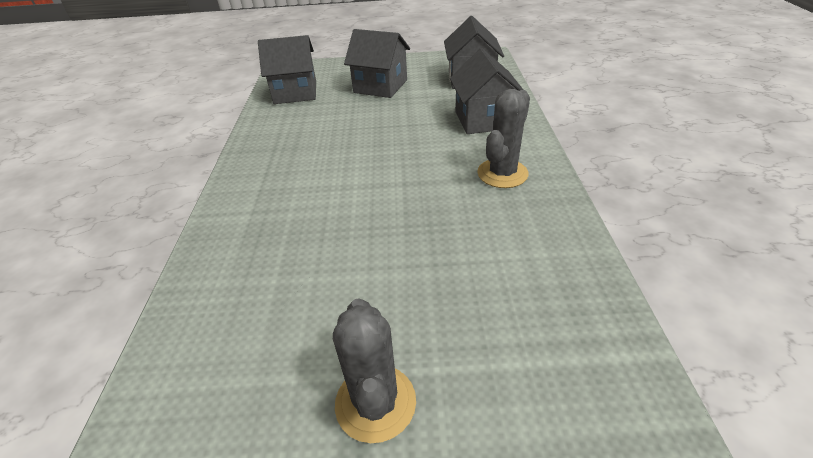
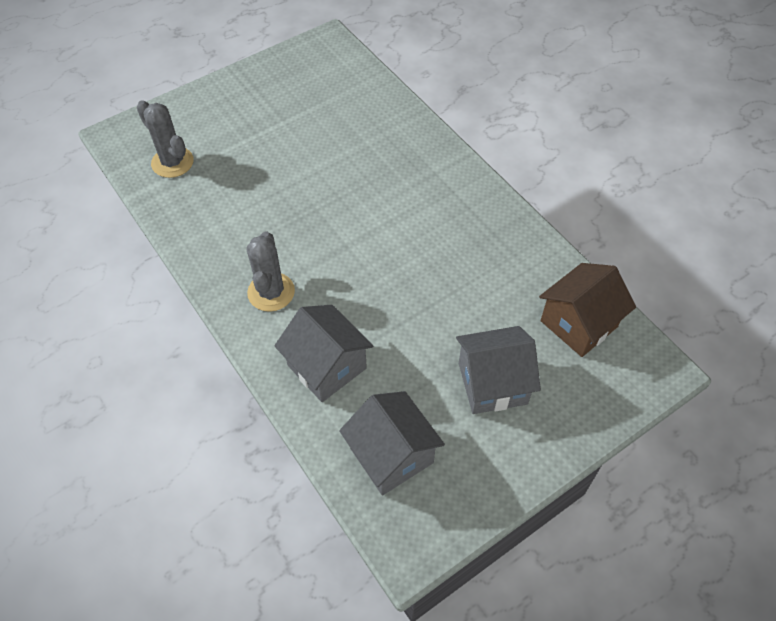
camera: 145 degrees right, 15 degrees up
(295, 92) = (579, 324): grey house -> brown house
(375, 402) = (263, 118): grey cactus -> grey cactus (172, 162)

